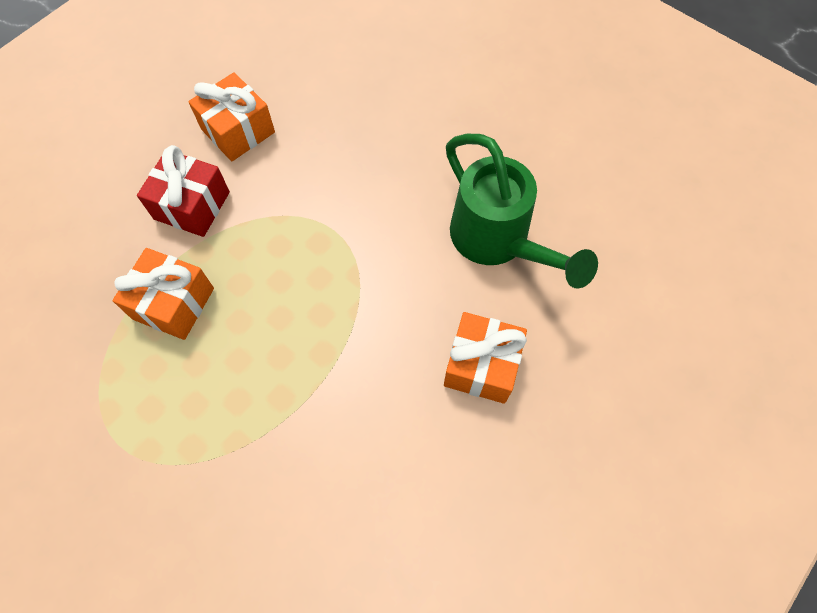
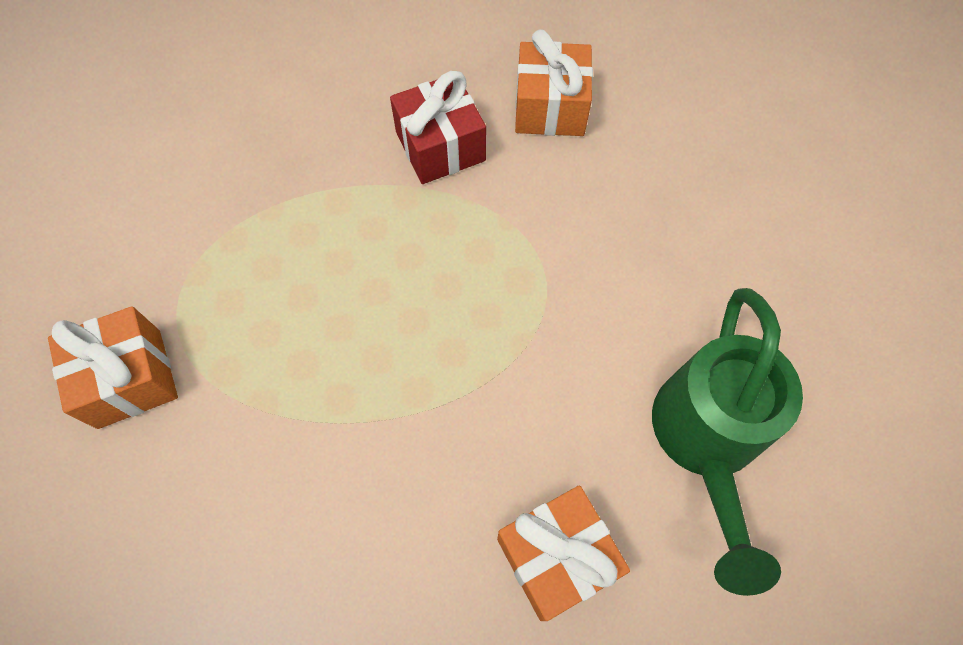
camera: 45 degrees right, 0 degrees up
(173, 303) = (338, 224): orange gift -> orange gift (129, 378)

